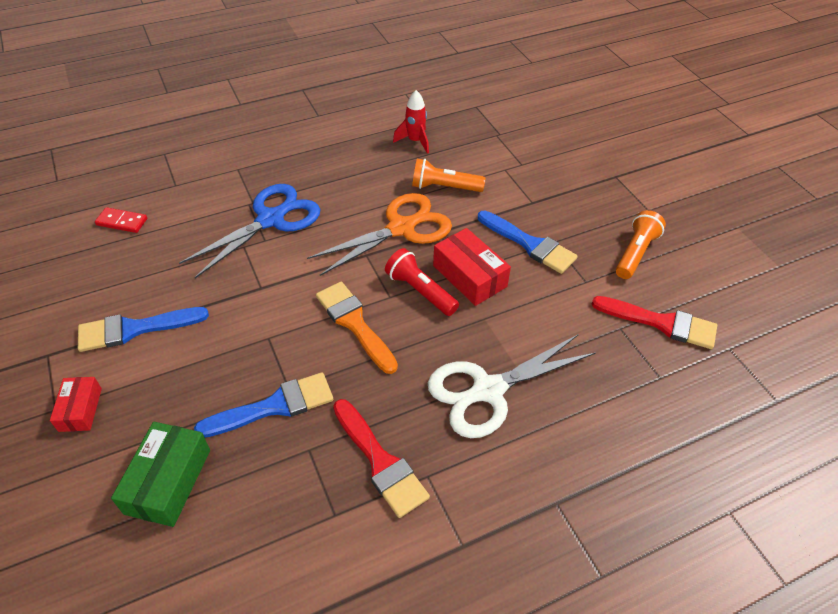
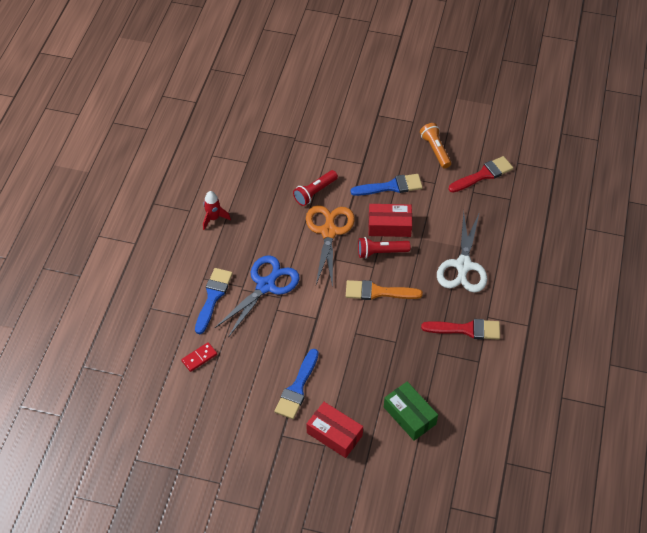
camera: 50 degrees left, 5 degrees up
(80, 409) = (334, 434): red box -> red box, size x1.60
(271, 219) = (266, 285): blue scissors -> blue scissors turned 45 degrees clockwise
(274, 406) = (401, 353): blue brush -> blue brush (213, 297)
(415, 141) = (262, 180): red rocket -> red rocket (213, 218)
(444, 187) = (315, 192): orange flashlight -> red flashlight

